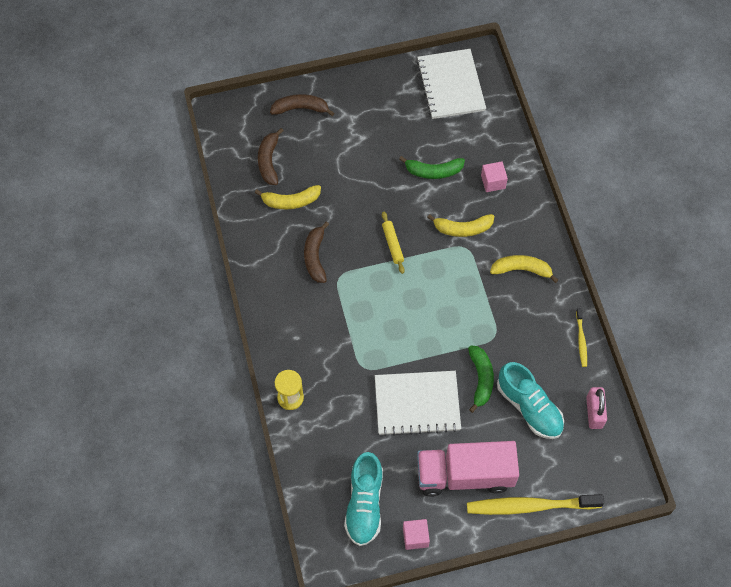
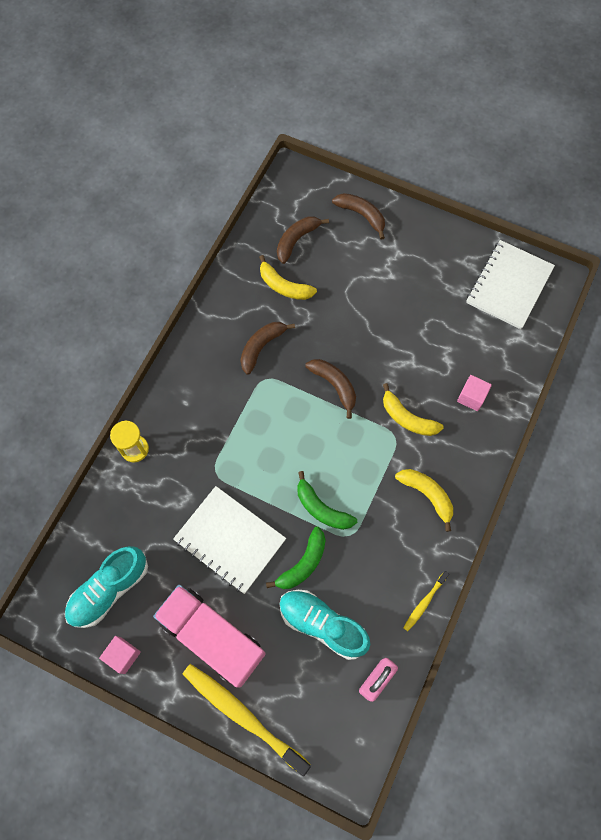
camera: 40 degrees right, 5 degrees up
(393, 244) = (334, 385): yellow rolling pin -> brown banana
(433, 171) = (426, 349): green banana -> green banana (321, 508)
(529, 407) = (322, 624): turquoise shoe -> turquoise shoe turned 120 degrees clockwise

